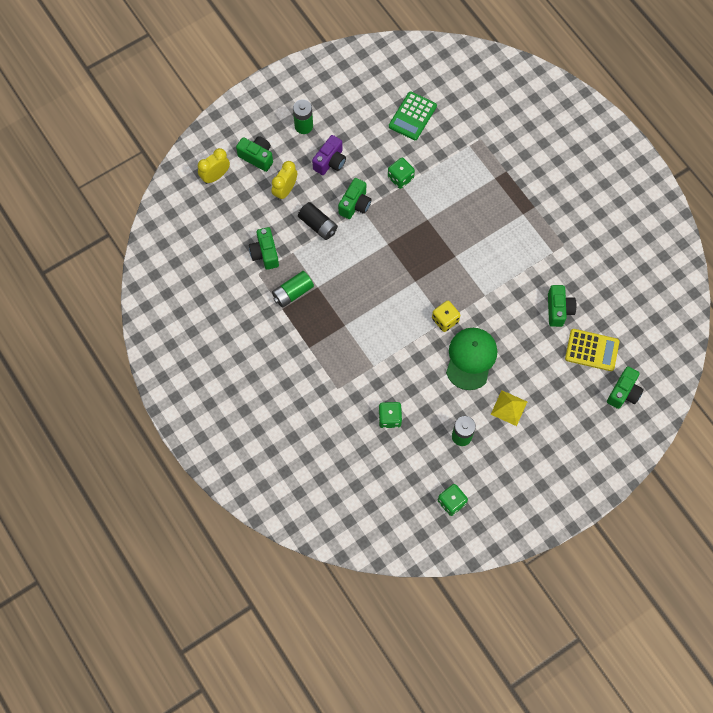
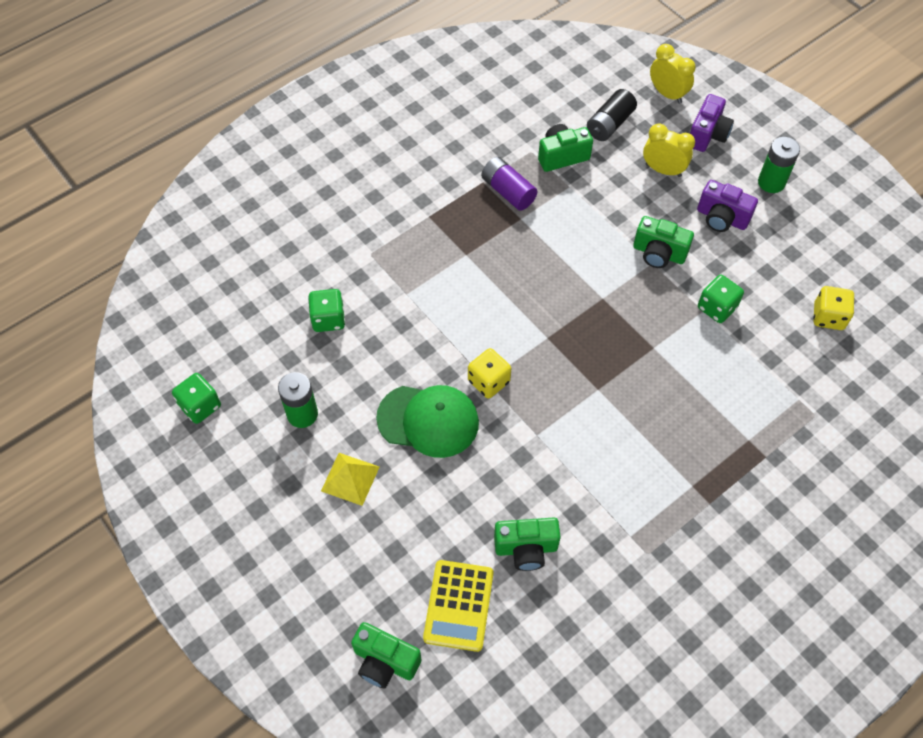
camera: 85 degrees right, 10 degrees down
(257, 157) = (707, 135): green camera -> purple camera
(293, 293) = (508, 191): green battery -> purple battery
(318, 225) = (616, 212): black battery -> black battery (609, 124)
(412, 116) = (828, 317): green calculator -> yellow dice

